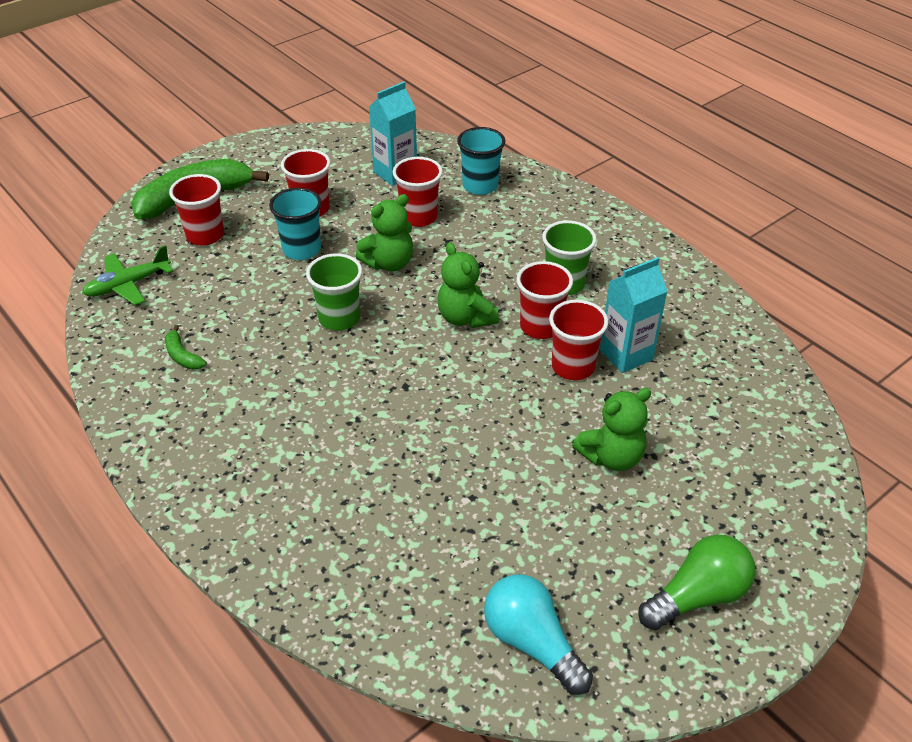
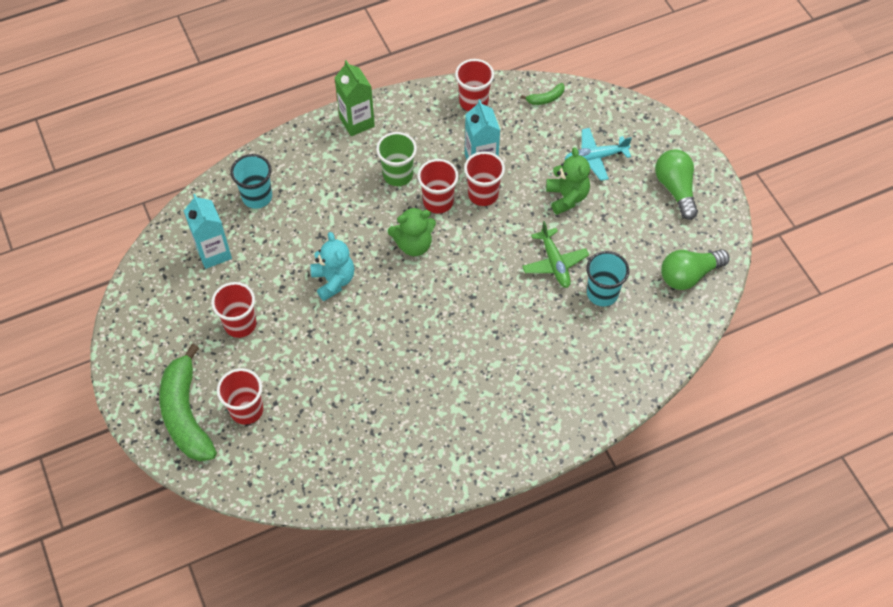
camera: 75 degrees left, 15 degrees up
(128, 285) = (294, 475): green plane -> green plane (554, 263)
(182, 356) = (396, 438): green banana -> green banana (545, 98)
(301, 249) = (294, 339): turquoise cup -> turquoise cup (602, 293)
(339, 318) = (387, 326): green cup -> none
(389, 263) = (333, 281): green teddy bear -> turquoise teddy bear
(419, 217) = (282, 248): red cup -> red cup (473, 102)
(532, 642) = (689, 275): turquoise light bulb -> green light bulb
(625, 236) = (357, 122): none -> green carton
(702, 478) = (595, 157): none -> turquoise plane

